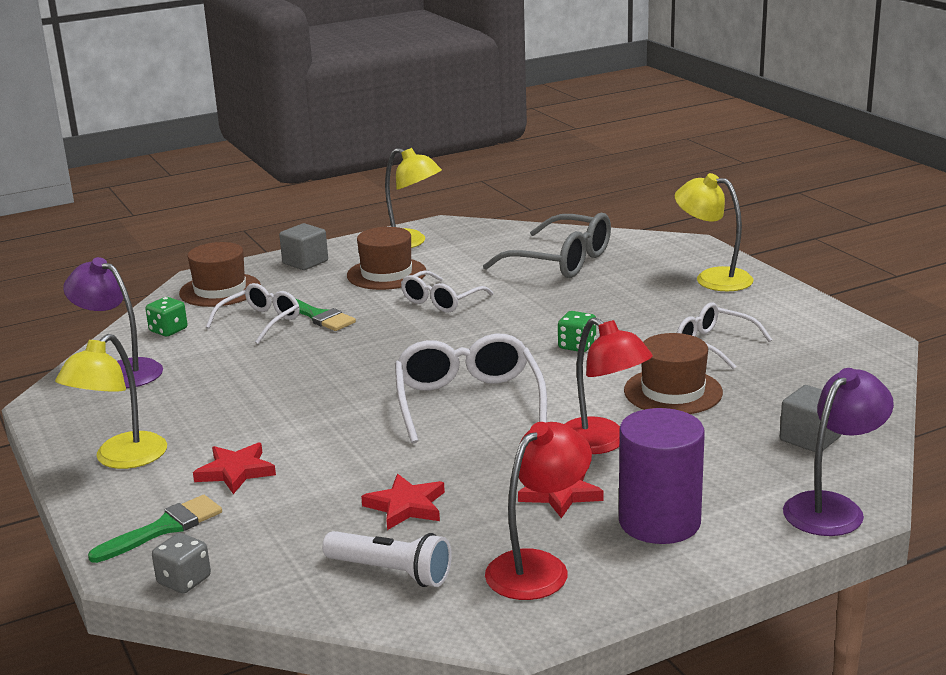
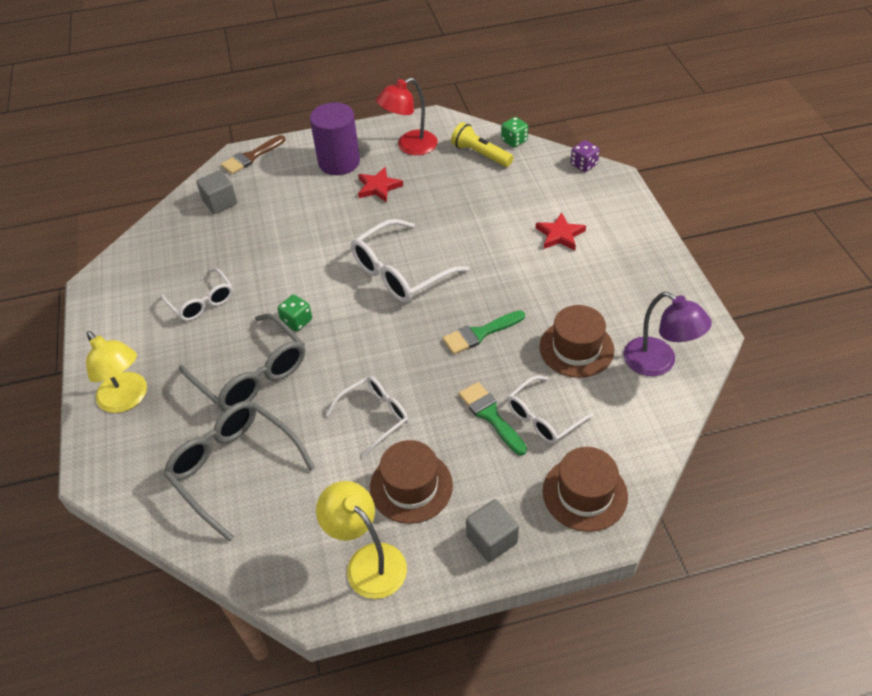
camera: 165 degrees left, 25 degrees up
(121, 459) = (635, 259): yellow lamp -> none
(164, 528) = (599, 199): green brush -> green brush (480, 333)
(168, 330) = (628, 421): green dice -> green dice (514, 141)
(184, 581) = (583, 165): grey dice -> purple dice
(391, 572) = (480, 154): white flashlight -> yellow flashlight
(406, 506) = (463, 192): red star -> none
(468, 401) = (400, 273): white glasses -> white glasses turned 45 degrees clockwise
(595, 307) = (252, 375): none -> grey glasses
(602, 443) = (336, 220): red lamp -> none
(673, 391) = (265, 257): brown hat -> brown hat (576, 348)
(832, 507) = (251, 157): purple lamp -> brown brush

